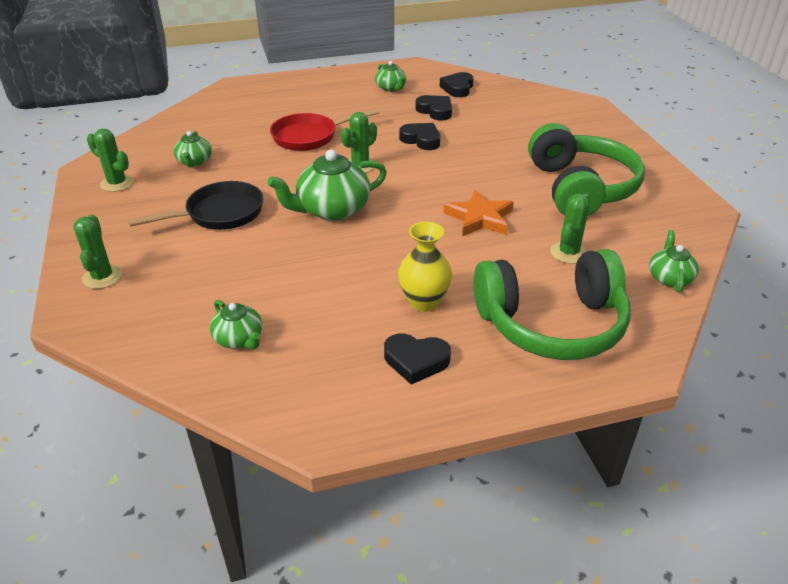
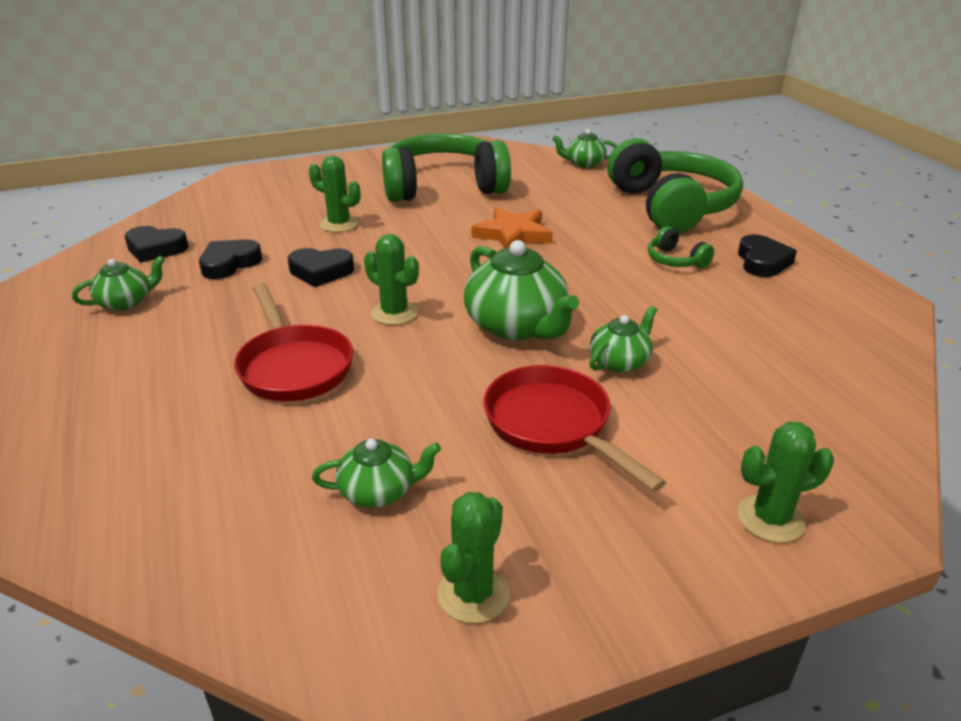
camera: 95 degrees left, 5 degrees down
(219, 214) = (553, 425): black pan -> red pan
(239, 339) = (807, 362): green teapot -> green teapot (620, 361)
(421, 140) = (321, 271): black heart -> black heart turned 120 degrees counterclockwise
(423, 302) = (675, 260): yellow vase -> green headphones
(568, 253) = (562, 196): green cactus -> green cactus (339, 224)

